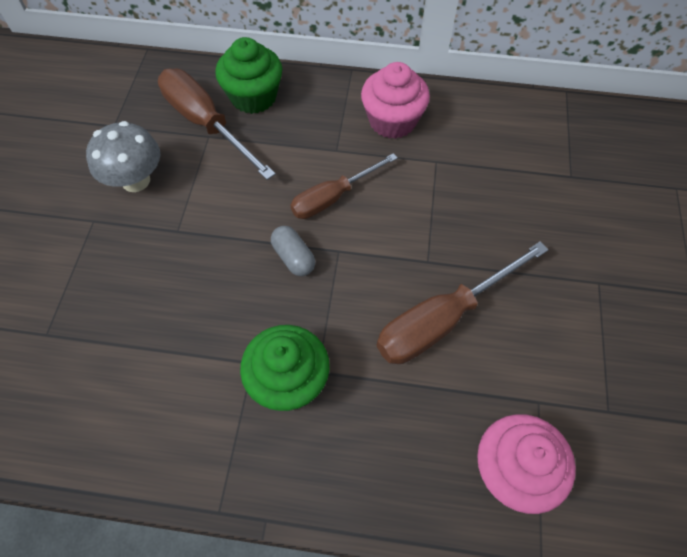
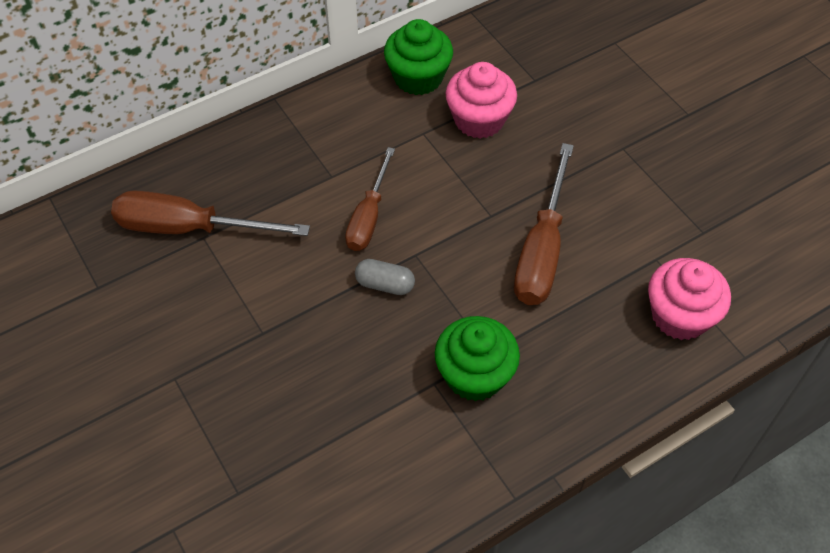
camera: 40 degrees left, 5 degrees down
(136, 180) = (177, 319): grey mushroom -> none
(253, 97) = (209, 177): green cupcake -> green cupcake (418, 77)
(392, 121) = (355, 122): pink cupcake -> pink cupcake (479, 120)

